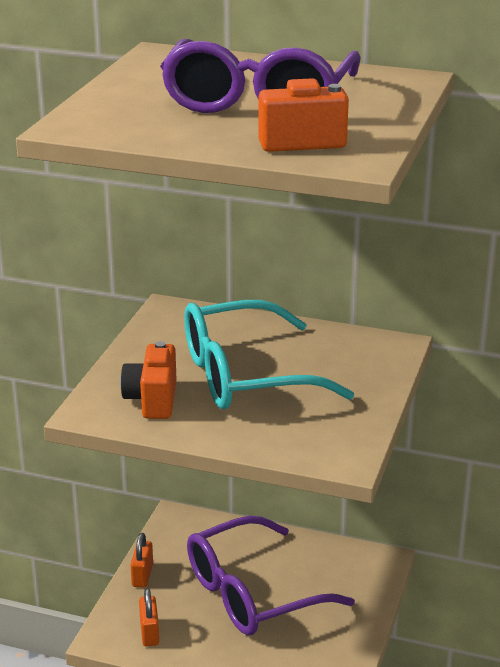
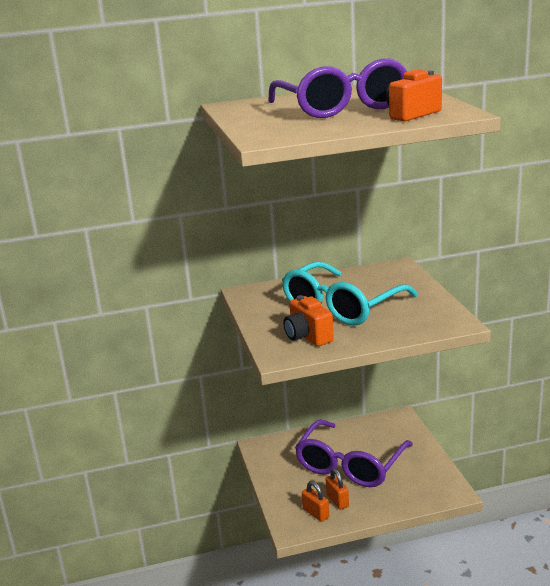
camera: 30 degrees left, 5 degrees down
(142, 575) = (275, 485): orange padlock -> orange padlock (337, 501)

